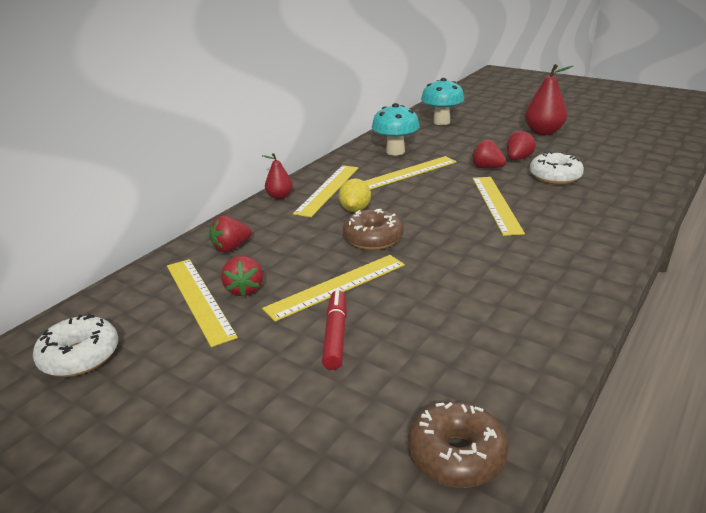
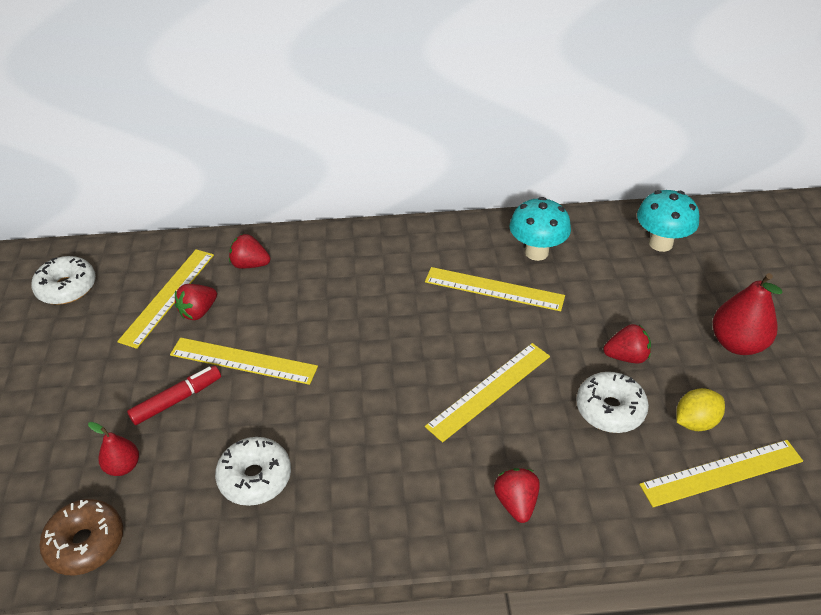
camera: 50 degrees right, 15 degrees up
(279, 196) = (359, 235): red pear -> red pear (123, 466)
(328, 190) = (402, 256): yellow ruler -> yellow ruler (721, 473)
(355, 209) = (381, 296): yellow lemon -> yellow lemon (695, 422)
(373, 239) = (338, 339): brown donut -> none
(475, 323) = (255, 477): none -> white donut
(486, 168) = (572, 342): red strawberry -> red strawberry (516, 503)

